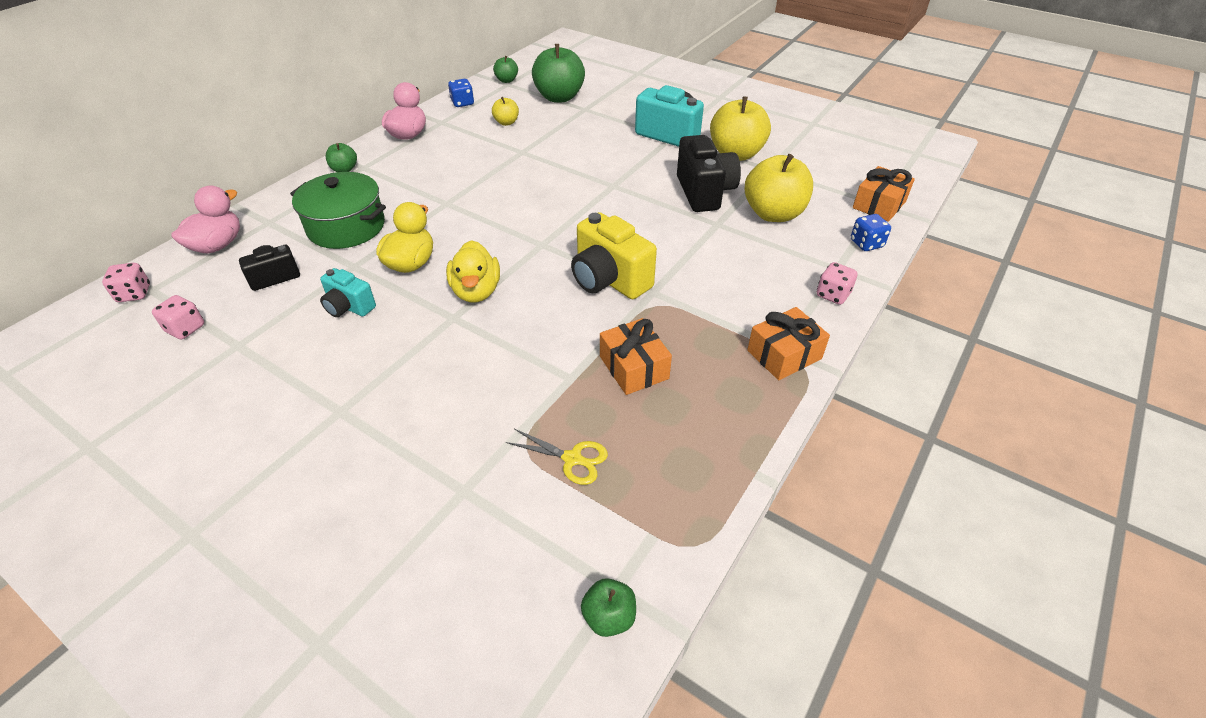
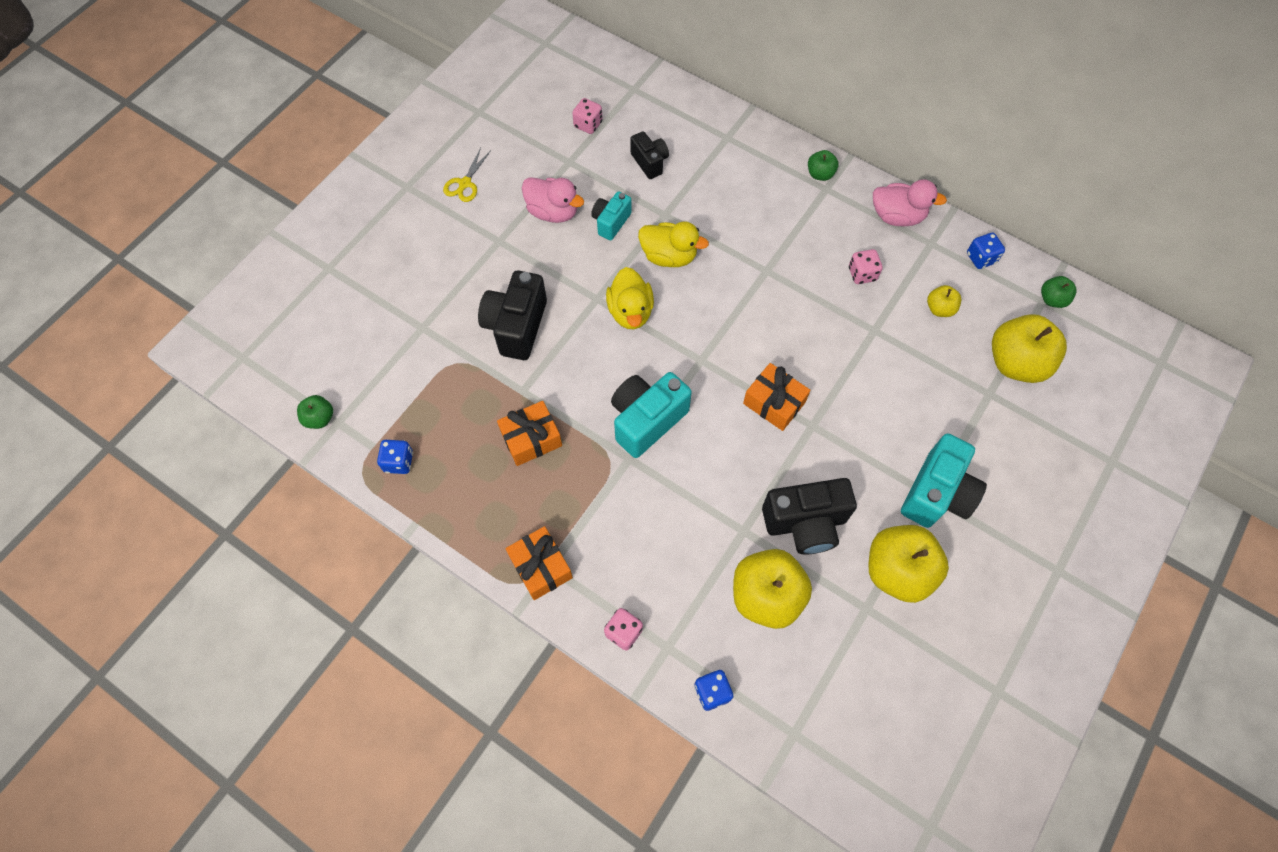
camera: 90 degrees right, 20 degrees up
(134, 294) = (628, 80): pink dice -> pink dice (862, 274)
(217, 245) = (691, 112): pink duck -> pink duck (553, 212)
(346, 227) = (722, 196): green pot -> none
(476, 291) = (630, 311): yellow duck -> yellow duck turned 90 degrees counterclockwise
(479, 387) = (516, 326): none -> black camera
(559, 97) = (1016, 363): green apple -> yellow apple
(572, 459) = (442, 394): yellow scissors -> yellow scissors (465, 183)
(609, 280) = (646, 420): yellow camera -> turquoise camera
(674, 500) = (399, 462): none -> blue dice
(879, 204) = (794, 731): orange gift -> orange gift (774, 403)

